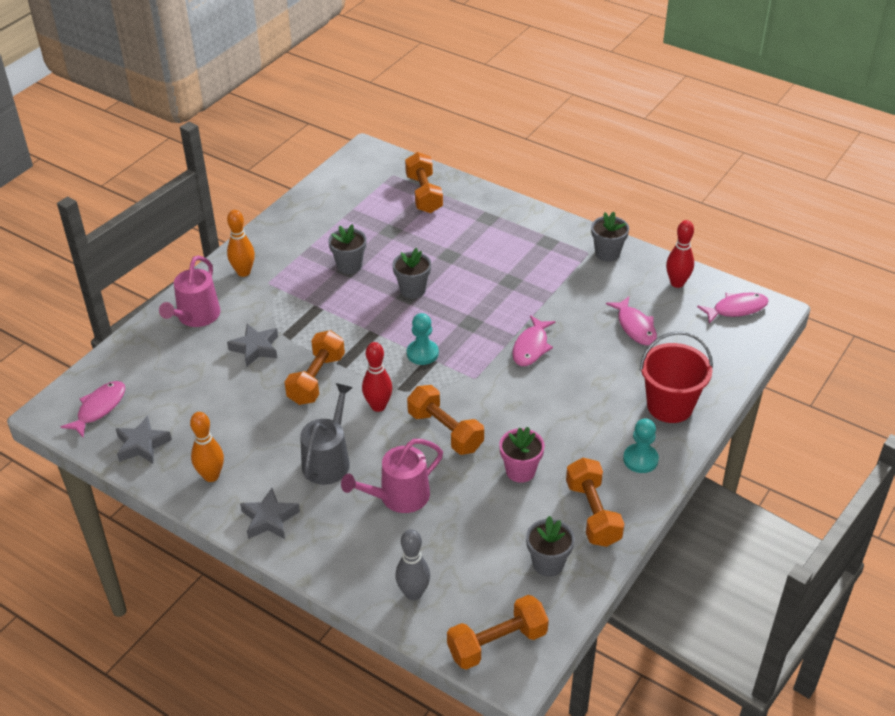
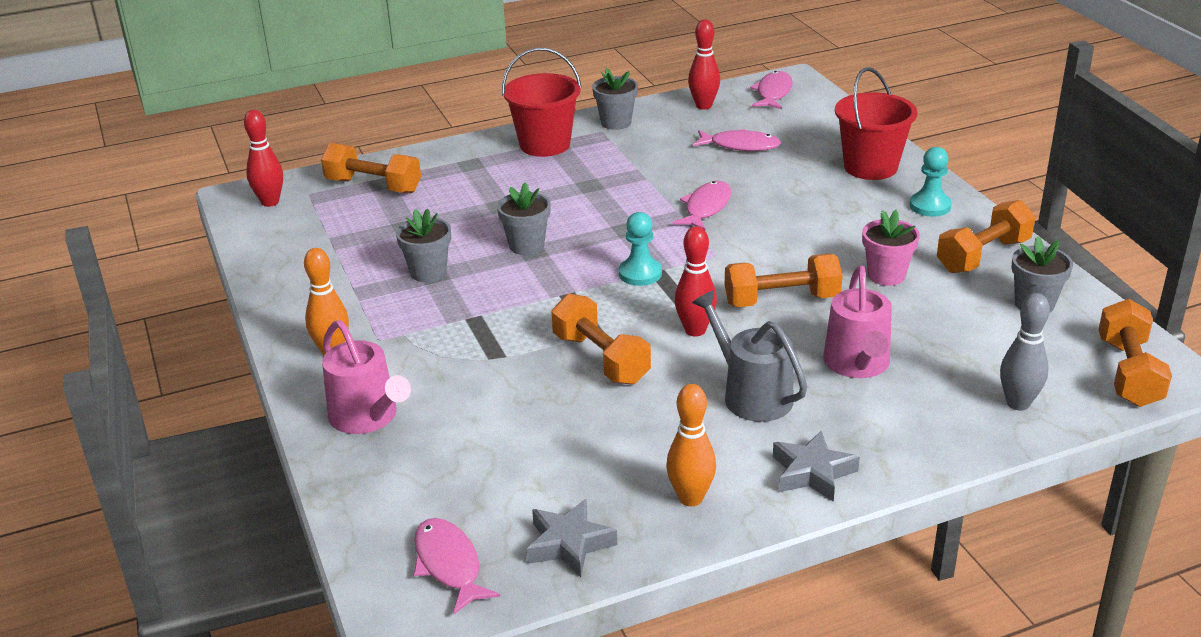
camera: 55 degrees left, 10 degrees down
(255, 348) = (490, 387): grey star -> none
(370, 166) = (270, 202): none -> red bowling pin
(531, 347) = (706, 208): pink fish -> pink fish turned 120 degrees counterclockwise
(544, 236) = (545, 144): none -> red bucket
(592, 513) = (983, 256): orange dumbbell -> orange dumbbell turned 60 degrees counterclockwise

